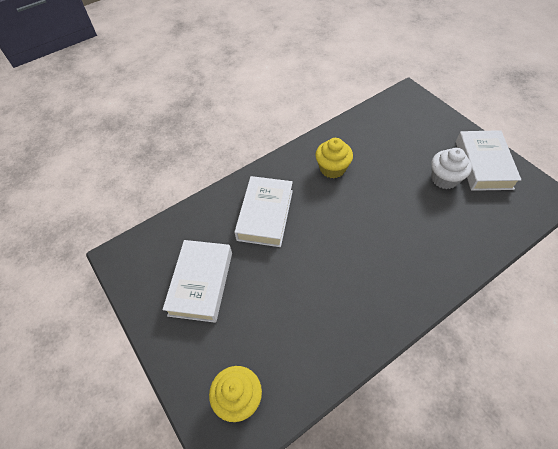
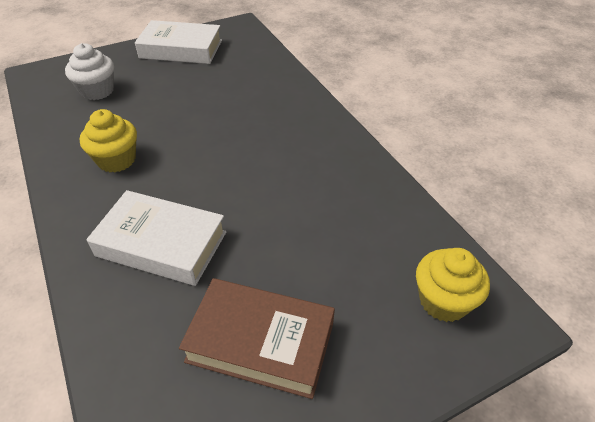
camera: 85 degrees left, 10 degrees down
(201, 283) = (260, 342): white book -> brown book
(444, 179) = (186, 76): white cupcake -> white cupcake (97, 91)

